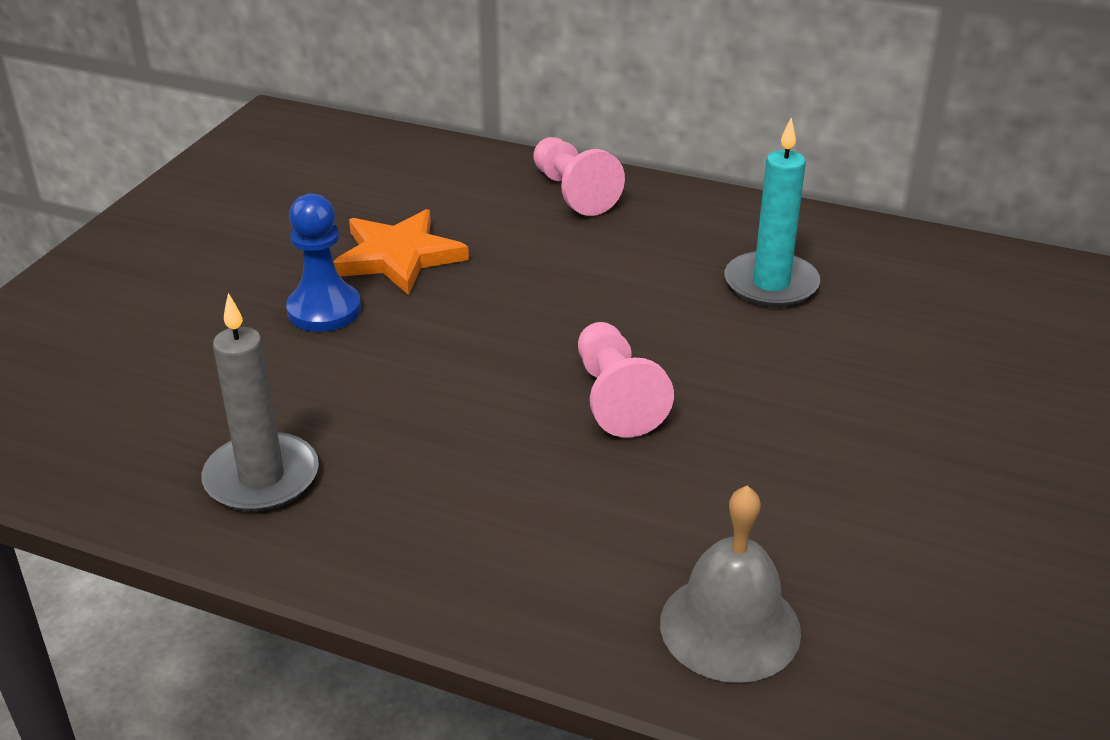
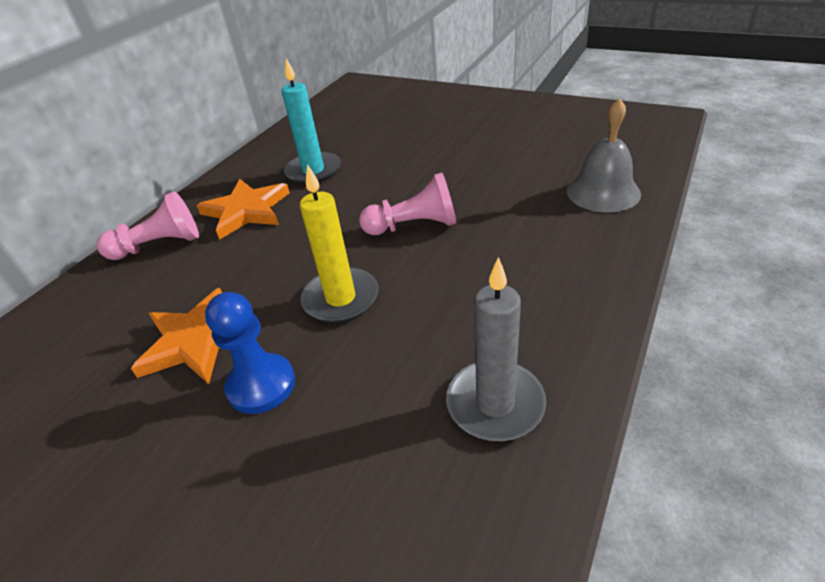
camera: 80 degrees left, 5 degrees up
(456, 347) = (341, 298): none -> yellow candle
(653, 242) = (246, 211): none -> orange star

